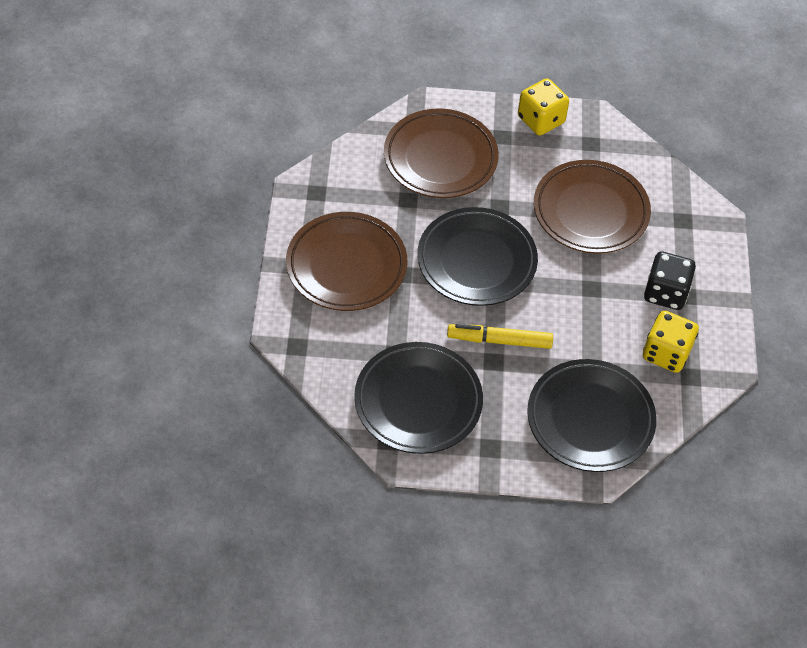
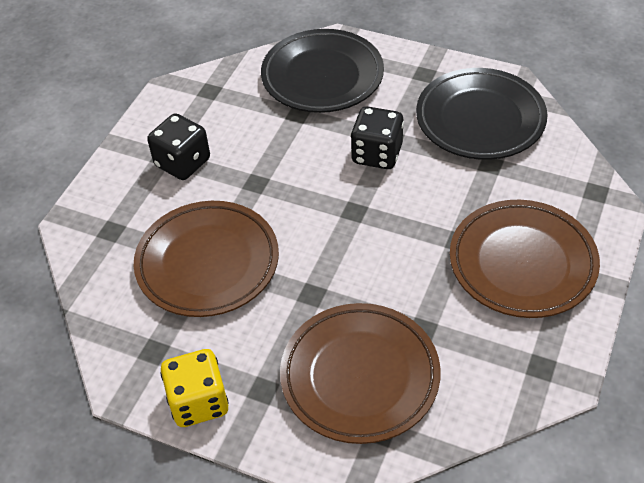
camera: 155 degrees left, 5 degrees down
(476, 261) = (367, 236): black plate -> none
(500, 341) = (377, 154): yellow marker -> black dice
(666, 353) = (219, 112): yellow dice -> none

